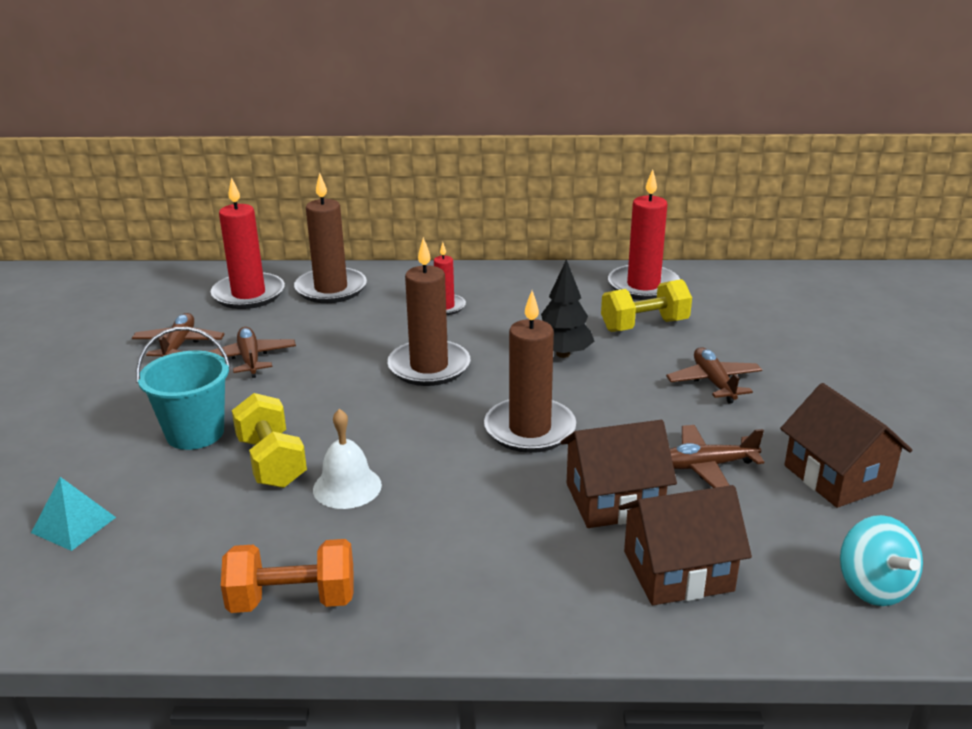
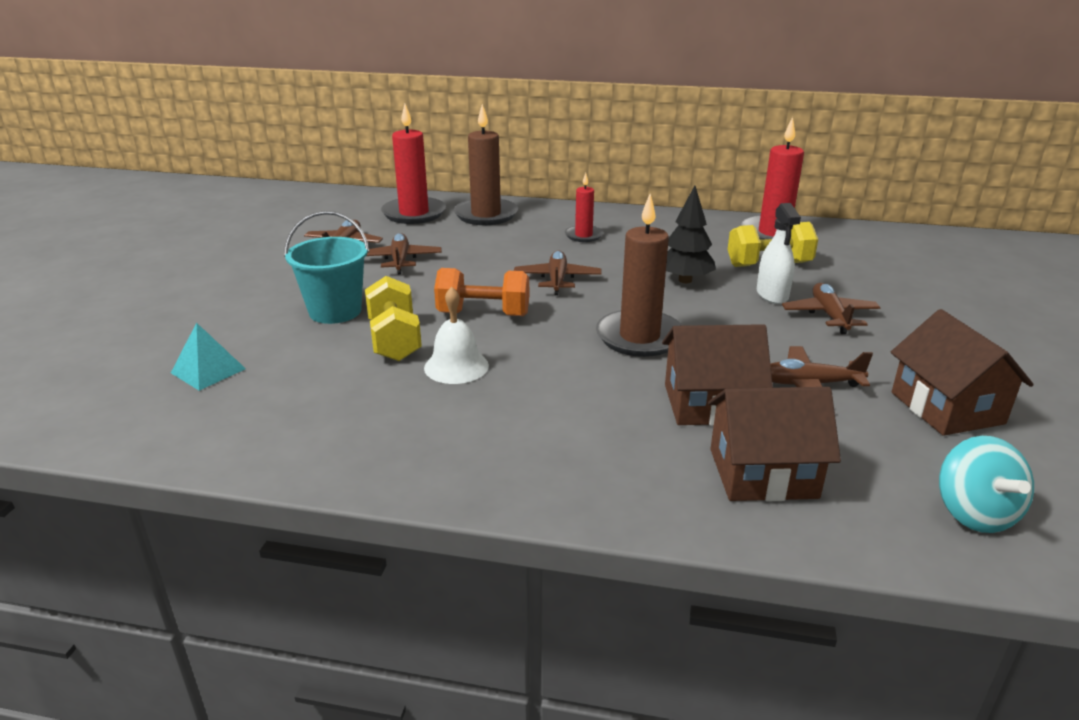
camera: 10 degrees right, 0 degrees up
(292, 600) = (379, 453): orange dumbbell -> orange dumbbell (483, 314)
(429, 367) = (557, 280): brown candle -> brown plane
(654, 363) = (772, 295): none -> white spray bottle

